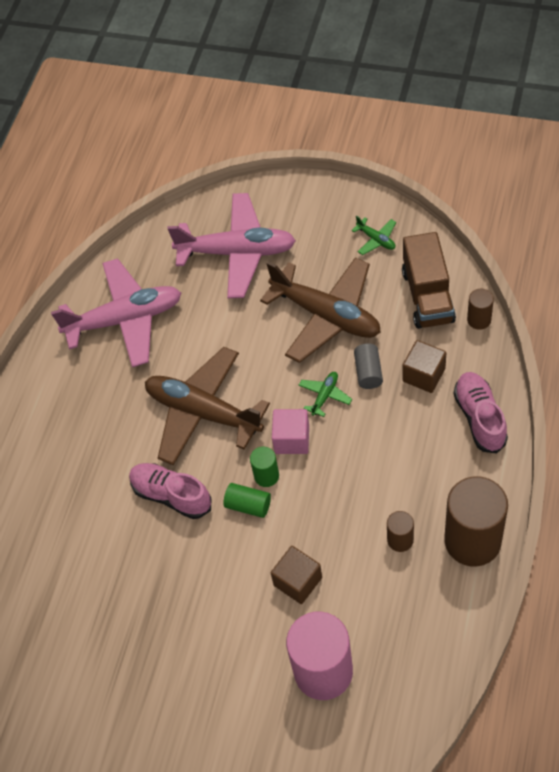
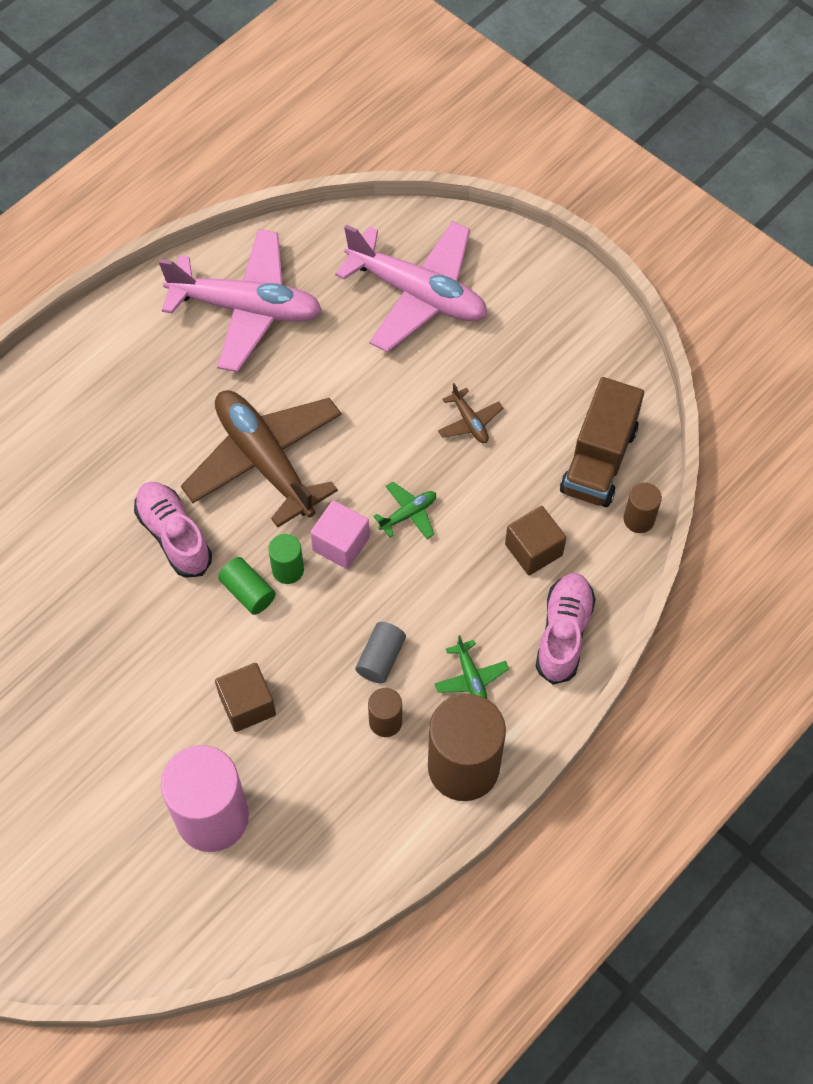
camera: 20 degrees right, 5 degrees up
(326, 315) = (469, 422): brown plane -> brown plane, size x0.41
(368, 372) = (474, 513): grey cylinder -> grey cylinder (381, 658)
(376, 239) = (584, 361): green plane -> green plane (471, 678)

